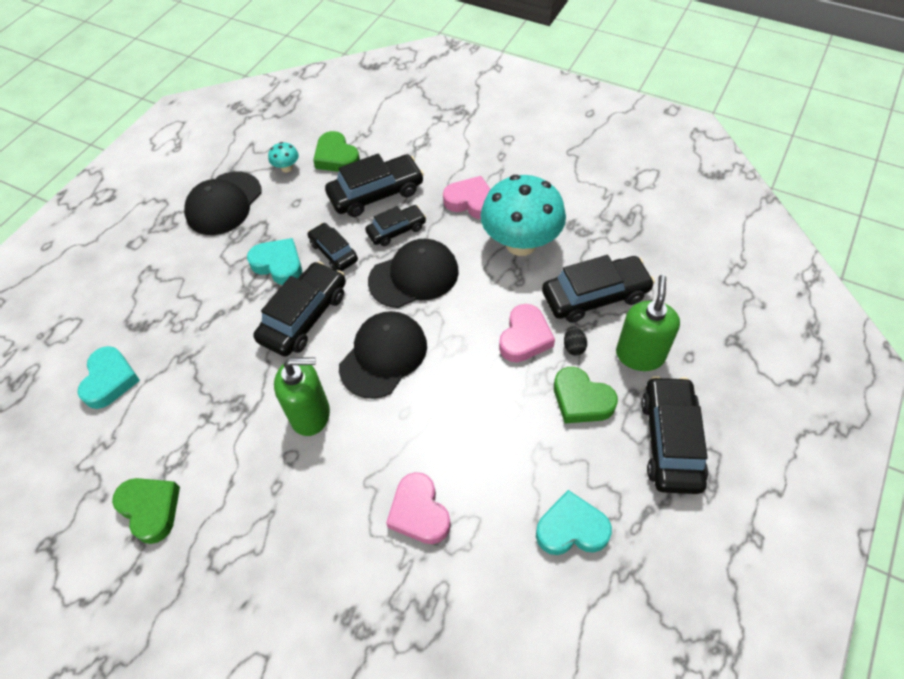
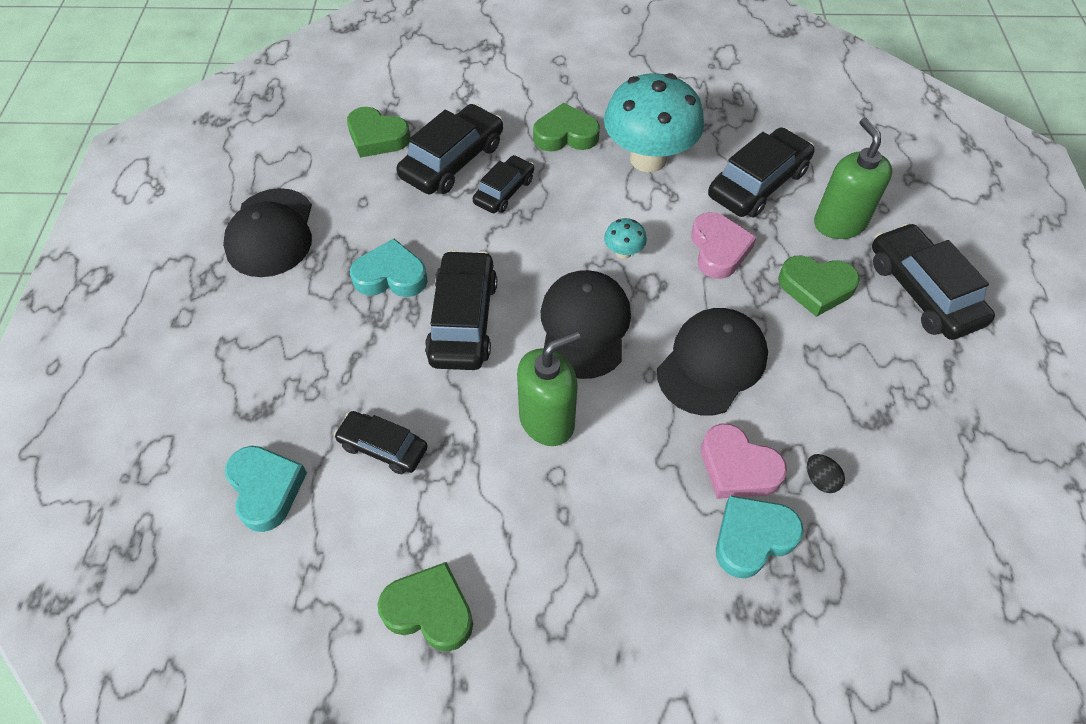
camera: 30 degrees left, 0 degrees up
(287, 168) = (323, 168): turquoise mushroom -> turquoise mushroom (623, 252)
(334, 252) = (448, 239): black car -> black car (383, 447)
(414, 276) = (558, 232): black cap -> black cap (712, 363)
(471, 202) = (565, 135): pink heart -> green heart
(571, 528) = (894, 413): turquoise heart -> turquoise heart (752, 538)
(574, 347) = (772, 240): black egg -> black egg (820, 480)

